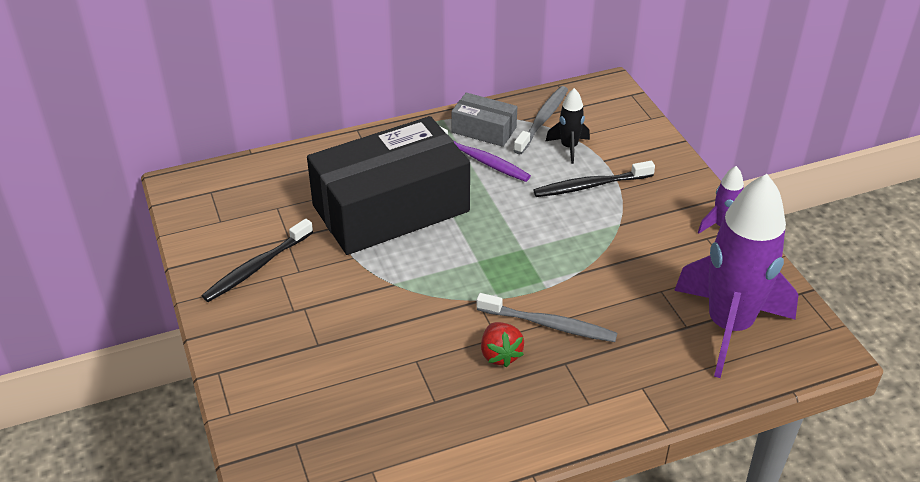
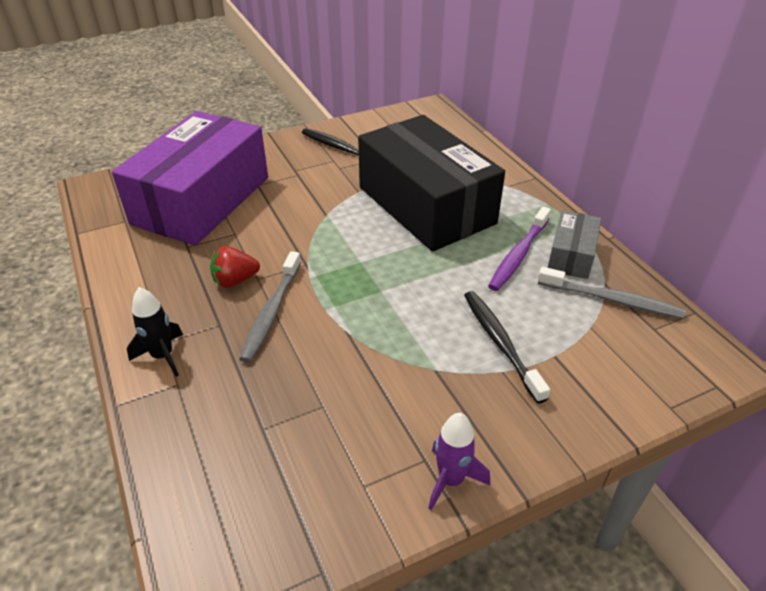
camera: 85 degrees right, 0 degrees up
(342, 396) = (201, 200): none -> purple box
(569, 147) = (567, 323): black rocket -> black rocket (163, 356)
(728, 326) = (260, 472): purple rocket -> none

